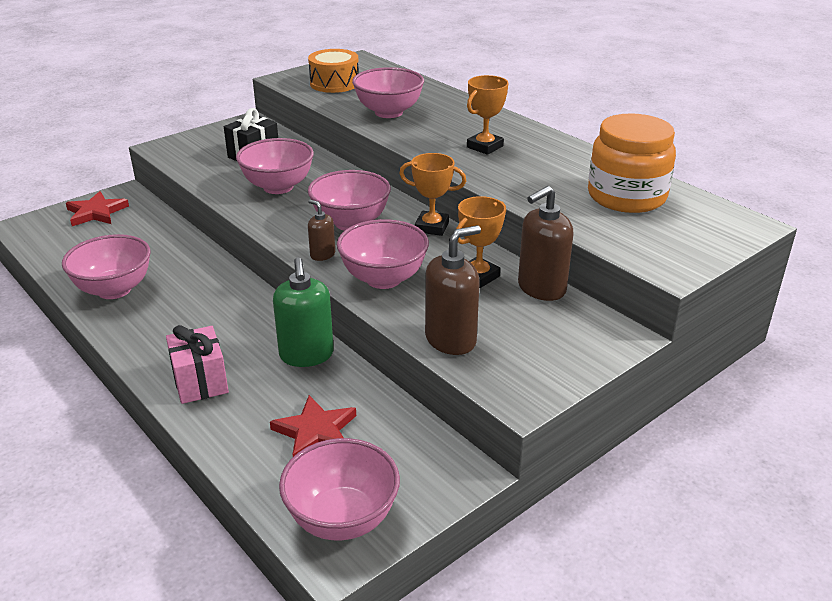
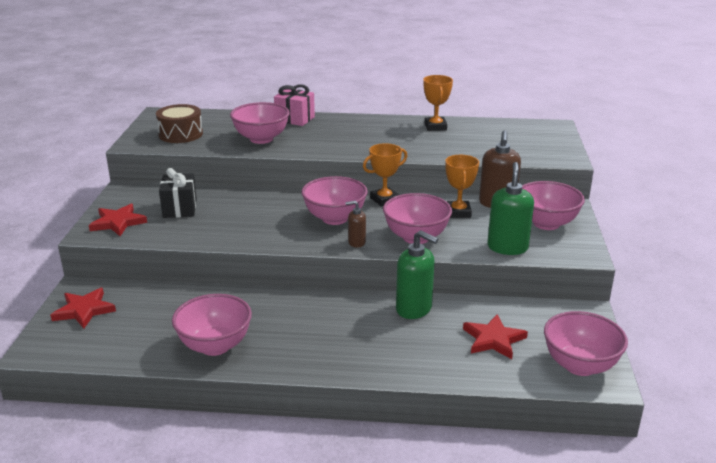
camera: 45 degrees left, 5 degrees down
(193, 147) = (118, 222): none -> red star
(200, 382) = (385, 357): pink gift -> pink gift (295, 119)
(278, 187) = (242, 220): pink bowl -> pink bowl (546, 223)
(334, 83) = (181, 134): orange drum -> brown drum
(451, 340) = (507, 247): brown soap dispenser -> green soap dispenser
(485, 147) = (362, 137): orange trophy -> orange trophy (435, 127)
(626, 196) = (483, 134): orange jar -> none

